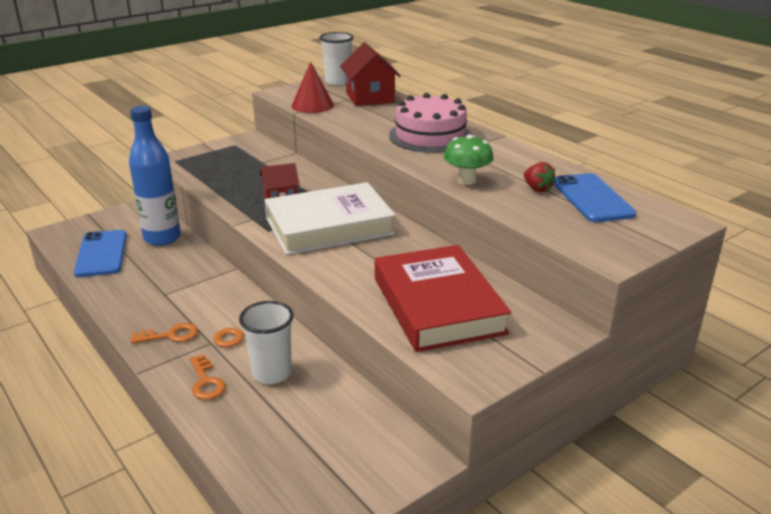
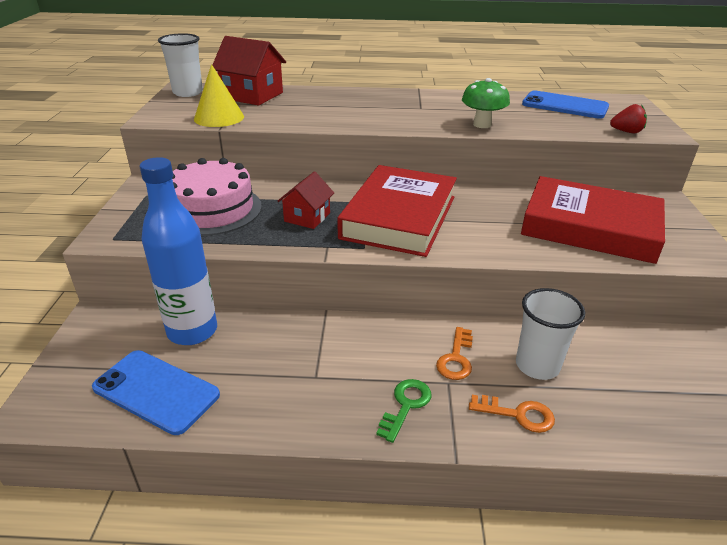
camera: 50 degrees left, 5 degrees up
(170, 335) = (406, 405): orange key -> green key
(312, 105) = (219, 117): red cone -> yellow cone
(329, 226) = (399, 217): white book -> red book
(430, 136) = (376, 106): pink cake -> pink cake (212, 209)
(537, 189) = (528, 112): red strawberry -> red strawberry (626, 132)

